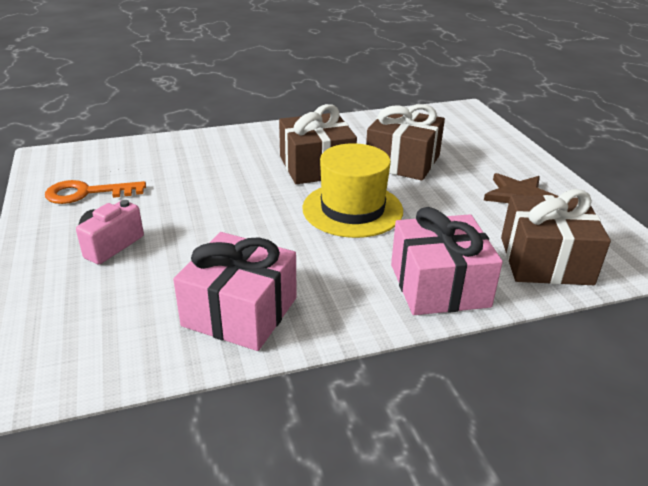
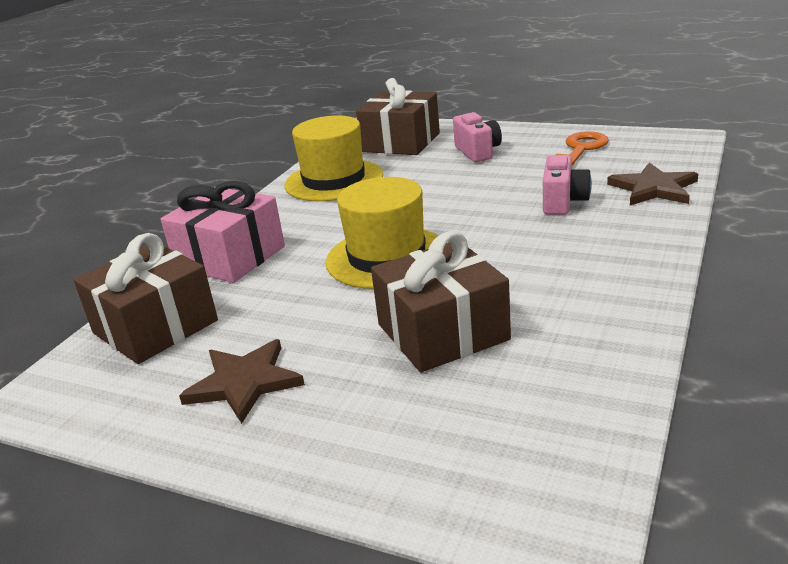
camera: 135 degrees right, 5 degrees down
(161, 149) = (654, 188): none -> brown star
(206, 172) = (563, 202): none -> pink camera
(240, 312) = (334, 180): pink gift -> yellow hat
(316, 166) = (505, 265): brown gift -> brown gift (401, 142)

